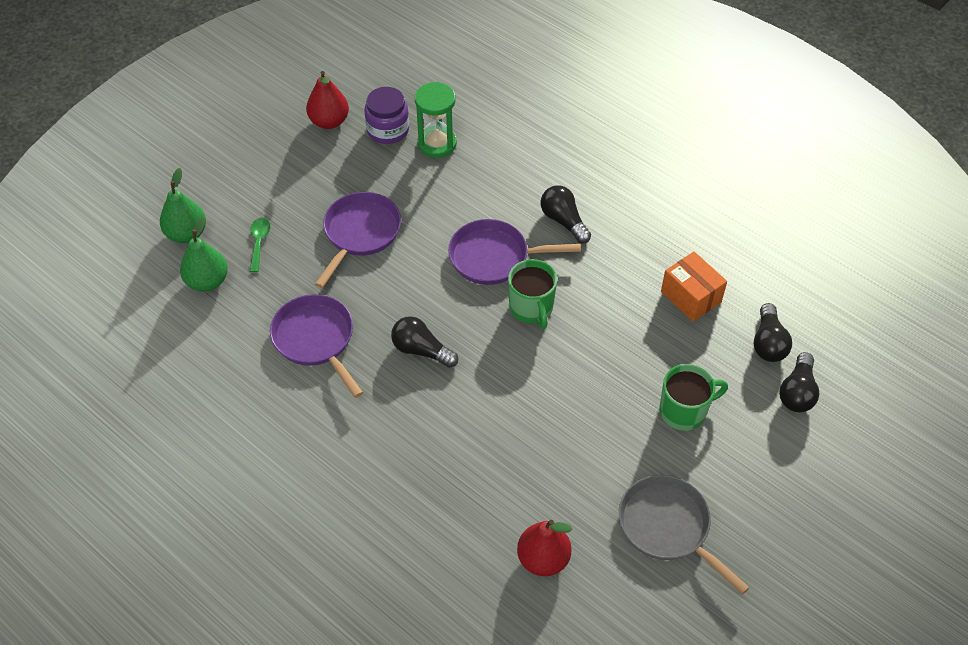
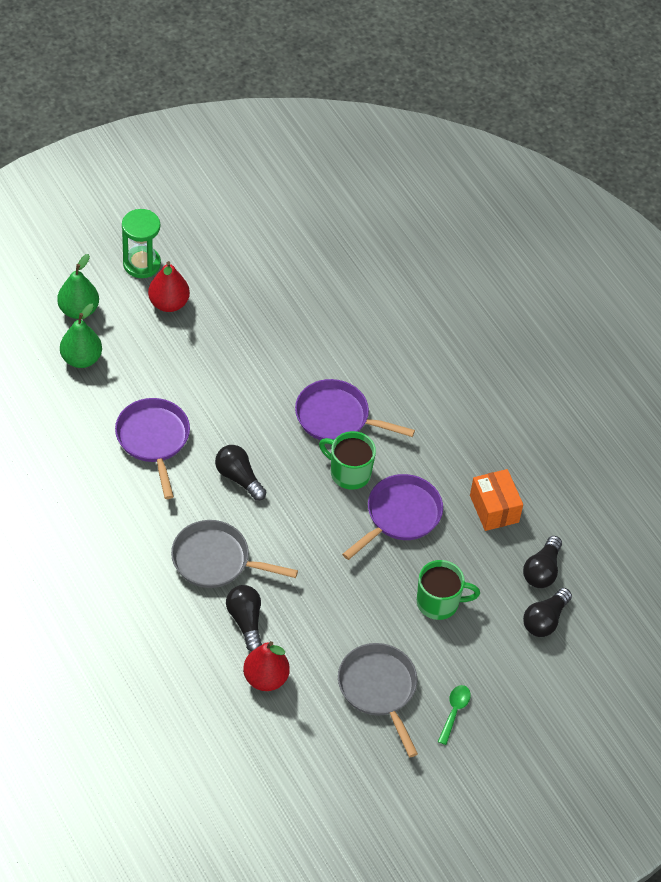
camera: 15 degrees right, 0 degrees up
(259, 242) = (138, 338): green spoon -> green spoon (454, 711)
(329, 121) = (243, 243): red pear -> red pear (168, 303)
(360, 234) = (228, 358): purple pan -> purple pan (400, 516)
(388, 130) = (293, 268): purple jar -> none
(434, 446) = (216, 560): none -> grey pan
(437, 144) = (331, 295): green hourglass -> green hourglass (141, 264)
(531, 308) = (349, 473): green mug -> green mug turned 120 degrees clockwise
(563, 221) = (413, 404): black light bulb -> black light bulb (245, 621)

